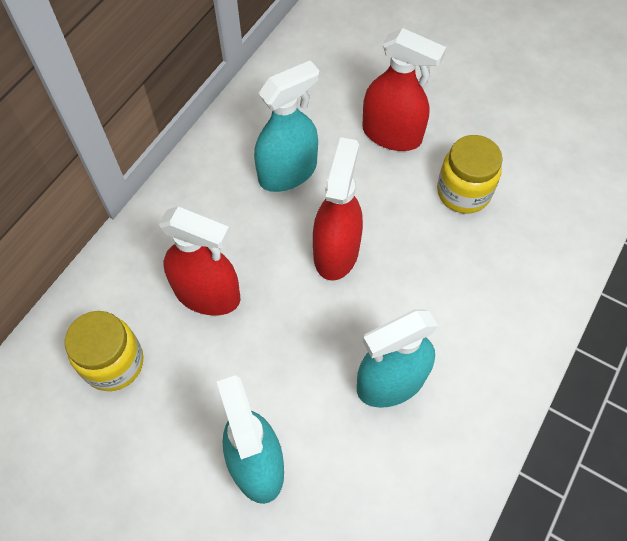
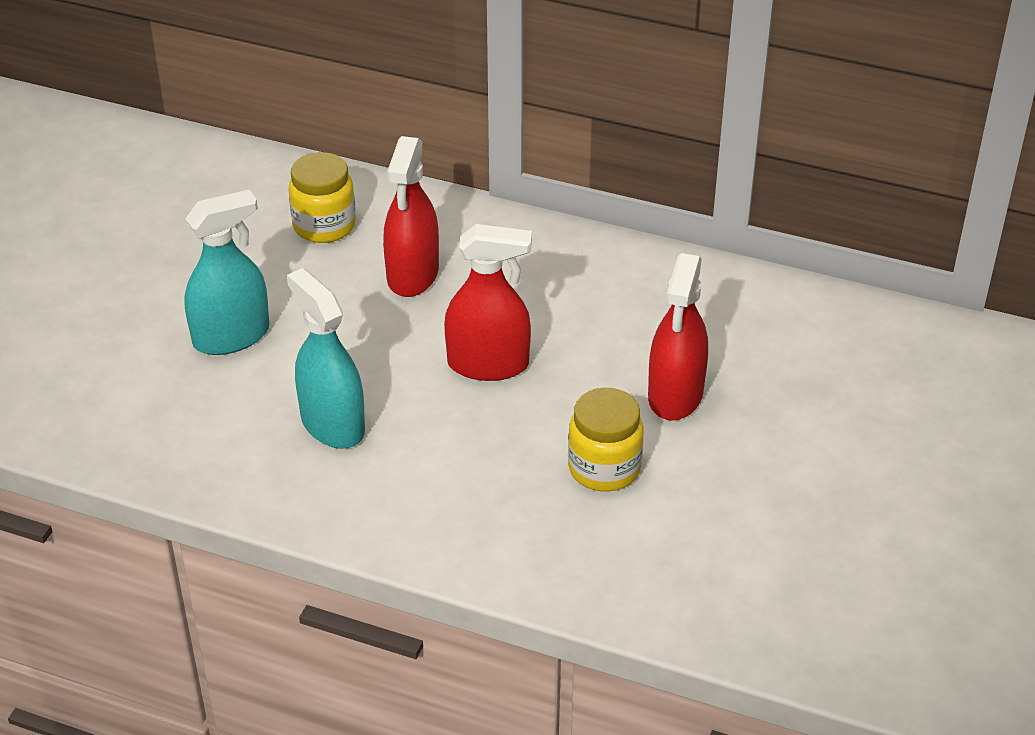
camera: 80 degrees right, 20 degrees down
(287, 172) = (588, 312): turquoise spray bottle -> none

